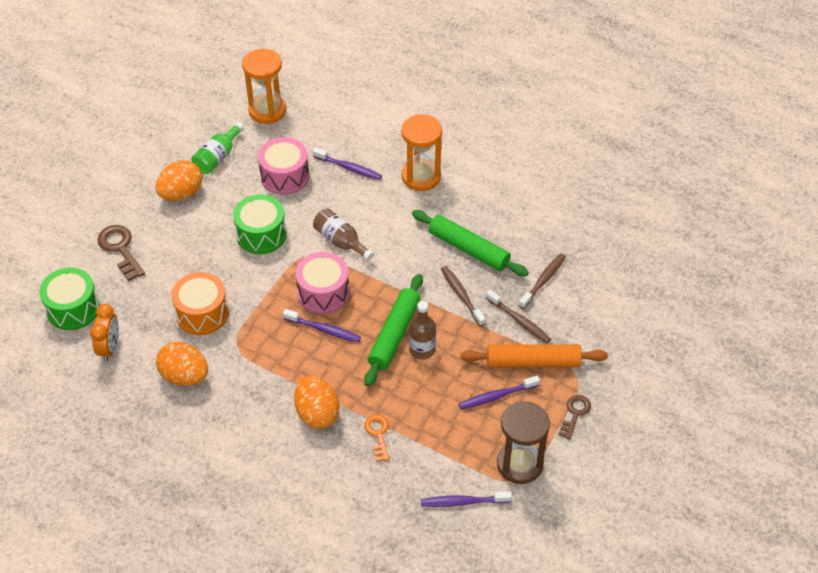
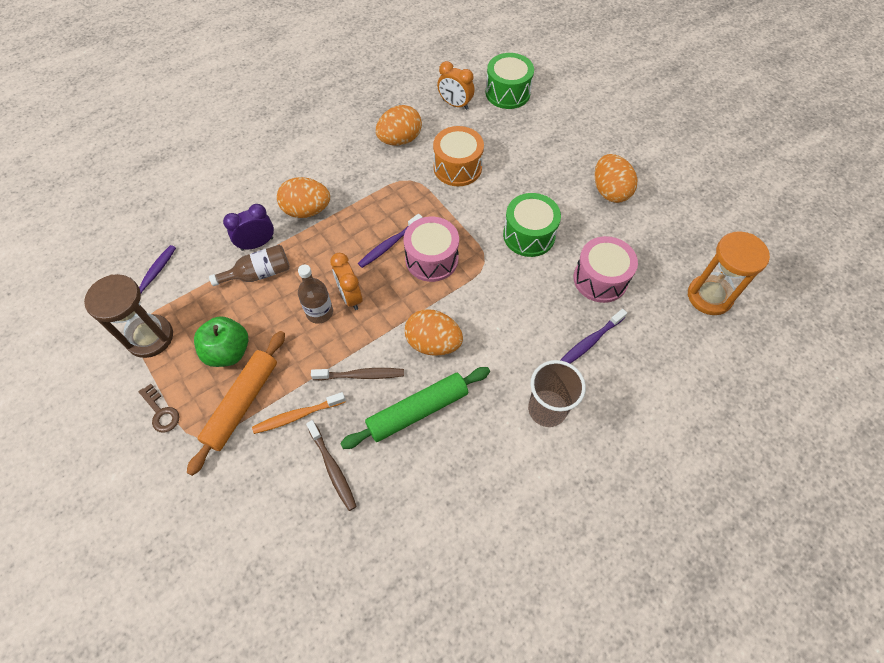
camera: 115 degrees right, 10 degrees up
(120, 249) = (559, 134): brown key -> none
(218, 157) = (650, 232): green bottle -> none
(341, 241) = (488, 296): brown bottle -> brown bottle (259, 274)
(378, 435) = (257, 244): orange key -> purple clock
(394, 334) = (350, 296): green rolling pin -> orange clock
(406, 261) = (433, 343): none -> orange egg
(421, 177) = (547, 409): orange hourglass -> brown cup
(497, 396) = (228, 352): purple toothbrush -> green apple
(519, 321) = (297, 416): brown toothbrush -> orange toothbrush

